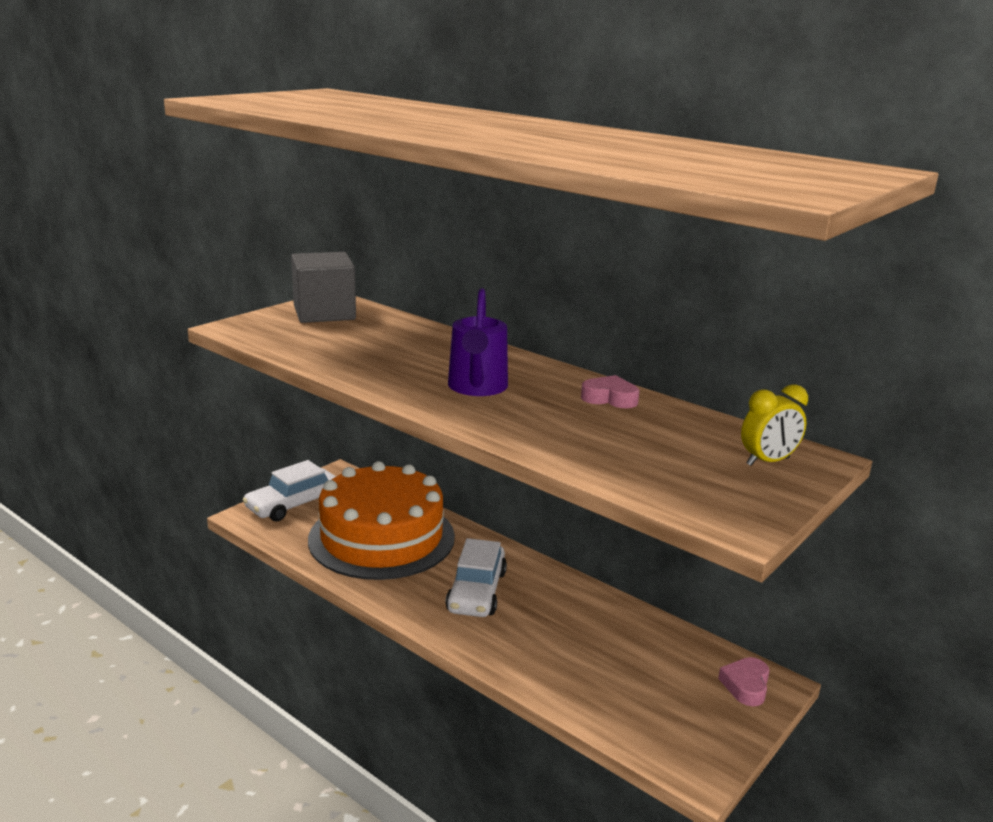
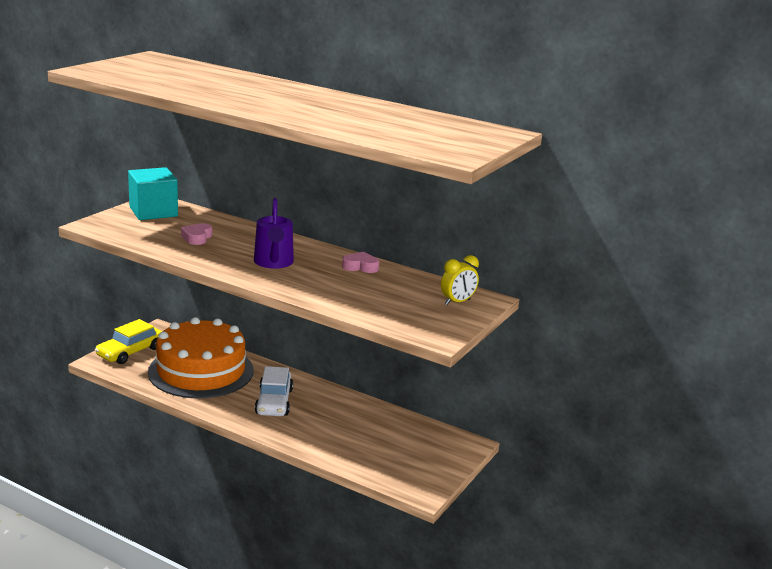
camera: 10 degrees left, 0 degrees up
(293, 504) = (130, 352): white car -> yellow car
(324, 313) = (153, 212): grey cube -> turquoise cube
(746, 685) = (453, 446): pink heart -> pink heart (197, 237)

